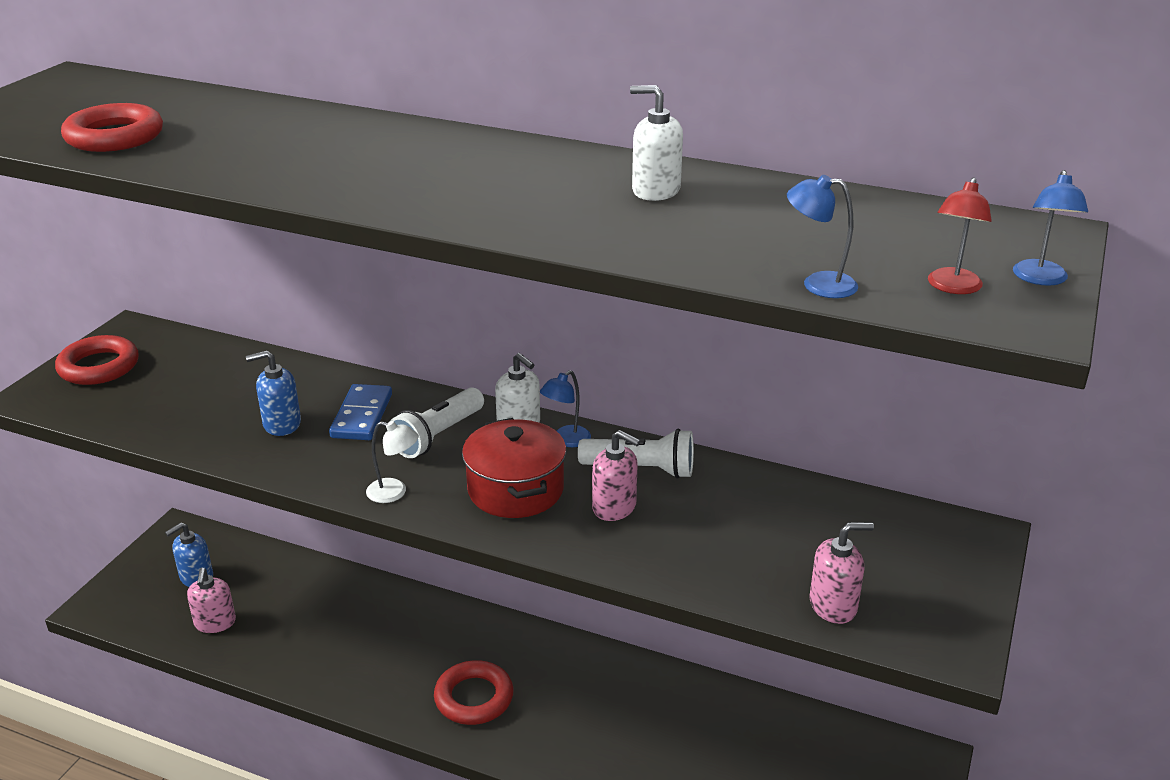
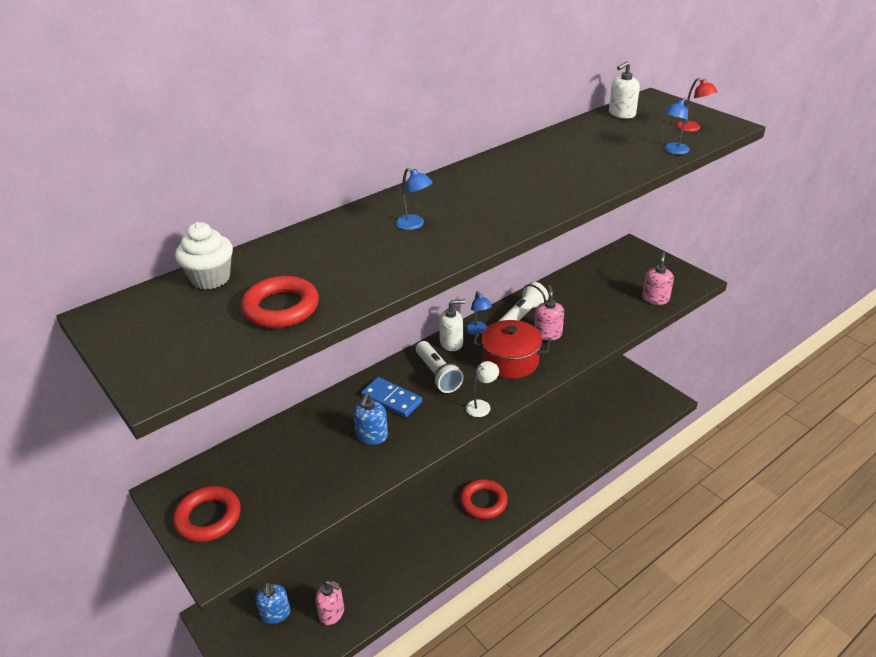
camera: 60 degrees left, 5 degrees up
(162, 94) = (210, 278): none -> white cupcake
(614, 507) = (547, 334): pink soap dispenser -> pink soap dispenser turned 60 degrees counterclockwise
(655, 190) = (545, 158): white soap dispenser -> white soap dispenser (621, 114)
(1040, 279) = (695, 112): blue lamp -> blue lamp (414, 225)

